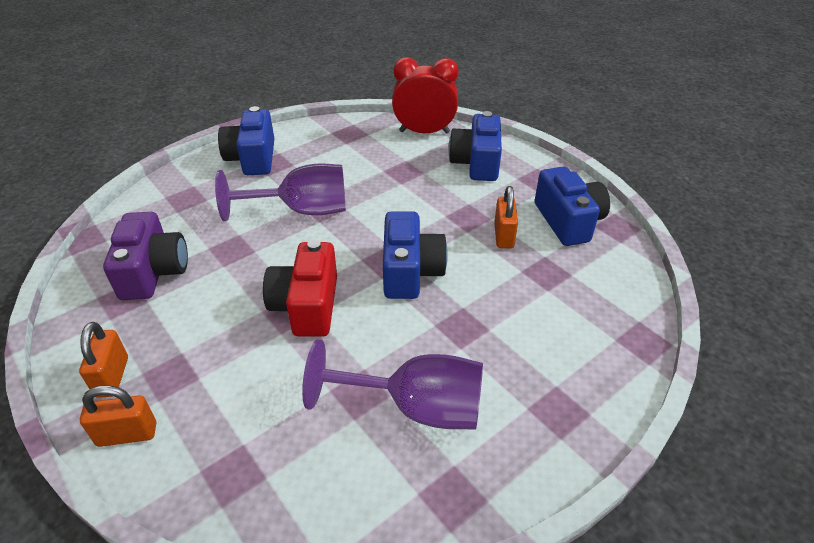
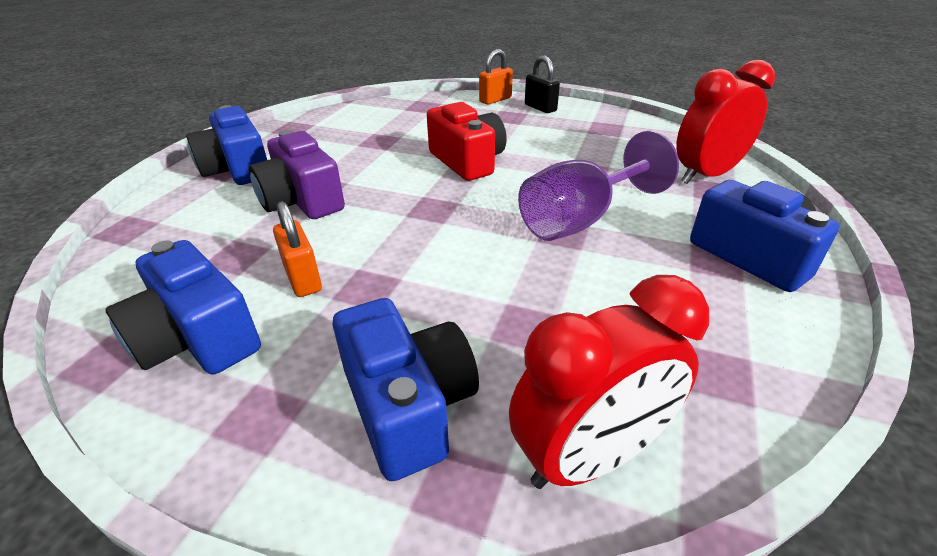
camera: 150 degrees right, 5 degrees down
(112, 377) = (540, 108): orange padlock -> black padlock
(153, 272) = (617, 143): purple camera -> purple camera (302, 201)
(165, 210) = (706, 175): none -> red clock
(410, 271) = (398, 208): blue camera -> blue camera (238, 169)
(415, 407) = (334, 145): purple goblet -> none

